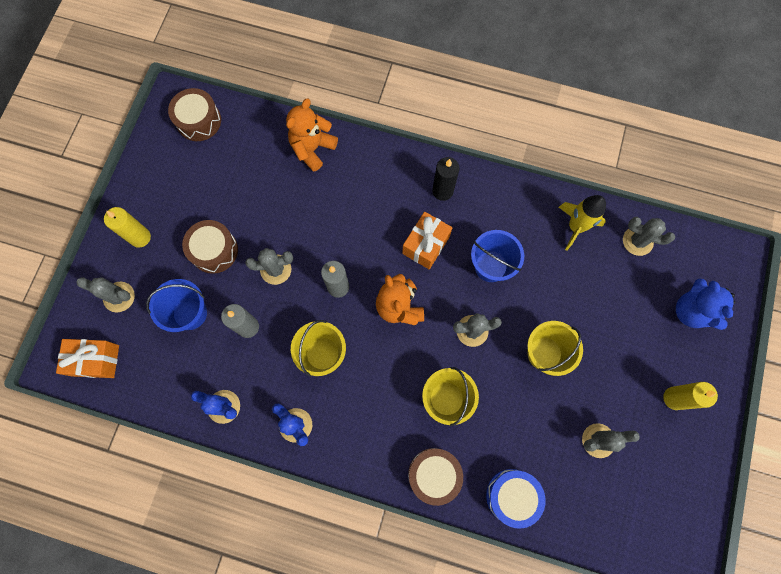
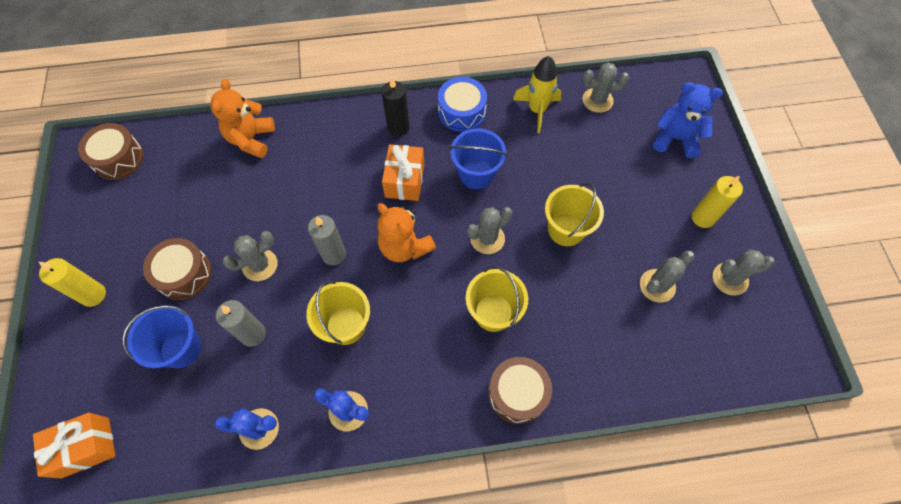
camera: 25 degrees left, 10 degrees down
(119, 297) = (90, 366): grey cactus -> grey cactus (730, 279)
(512, 496) = (605, 377): blue drum -> blue drum (462, 112)
(691, 311) = (675, 139): blue teddy bear -> blue teddy bear turned 150 degrees clockwise

